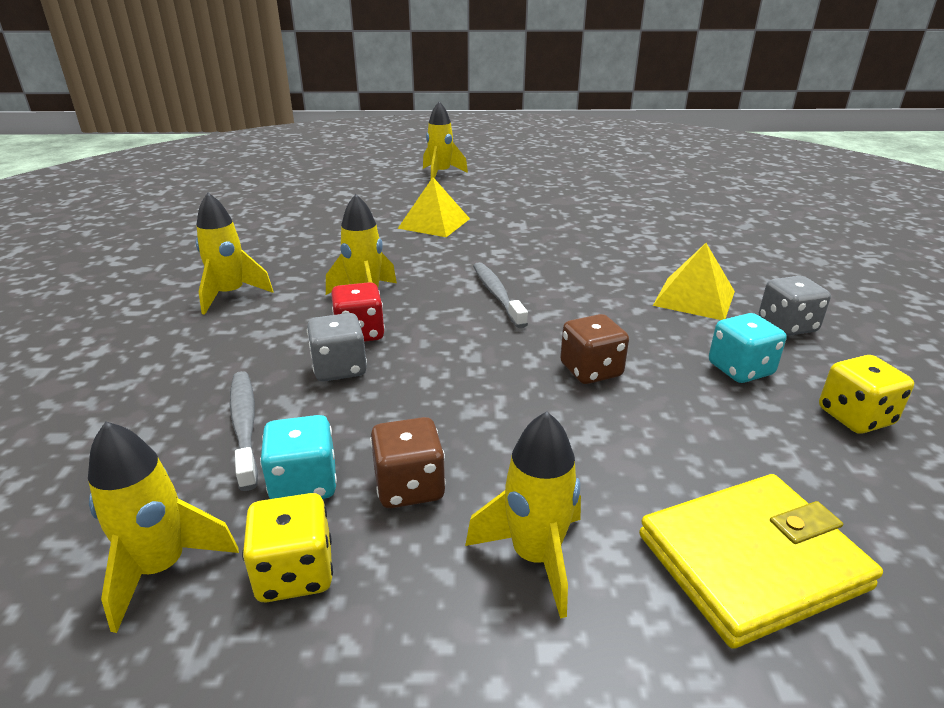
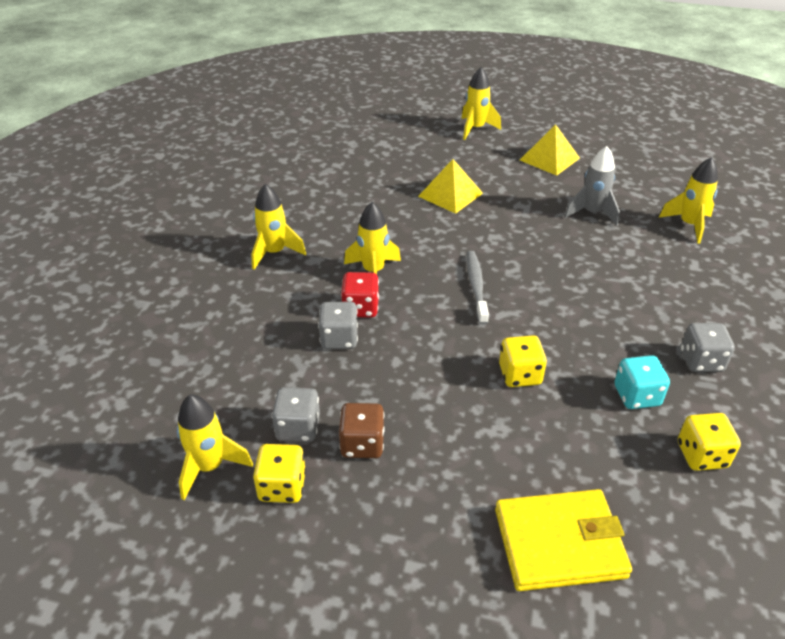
camera: 15 degrees right, 10 degrees up
(244, 426) = (268, 376): grey toothbrush -> none
(304, 484) = (298, 428): turquoise dice -> grey dice
(535, 557) = (424, 509): yellow rocket -> yellow rocket (689, 225)
(591, 370) = (520, 375): brown dice -> yellow dice
(593, 222) = (592, 213): none -> grey rocket
(694, 298) = (638, 318): yellow pyramid -> yellow pyramid (549, 159)

